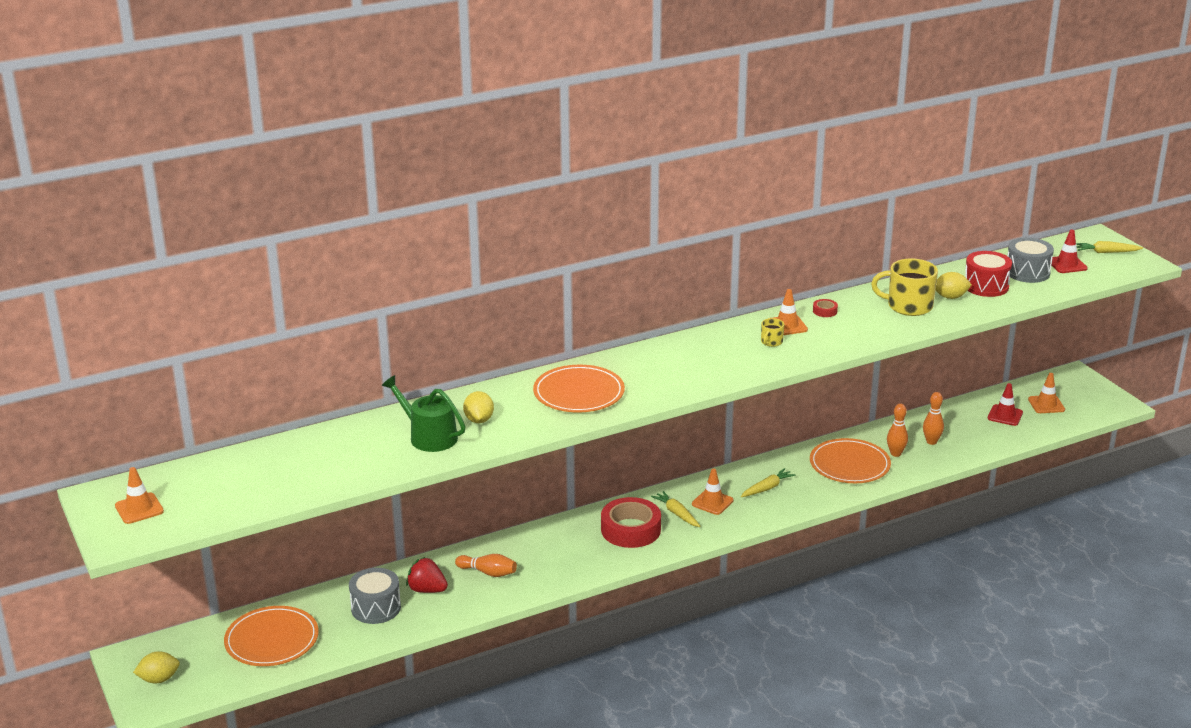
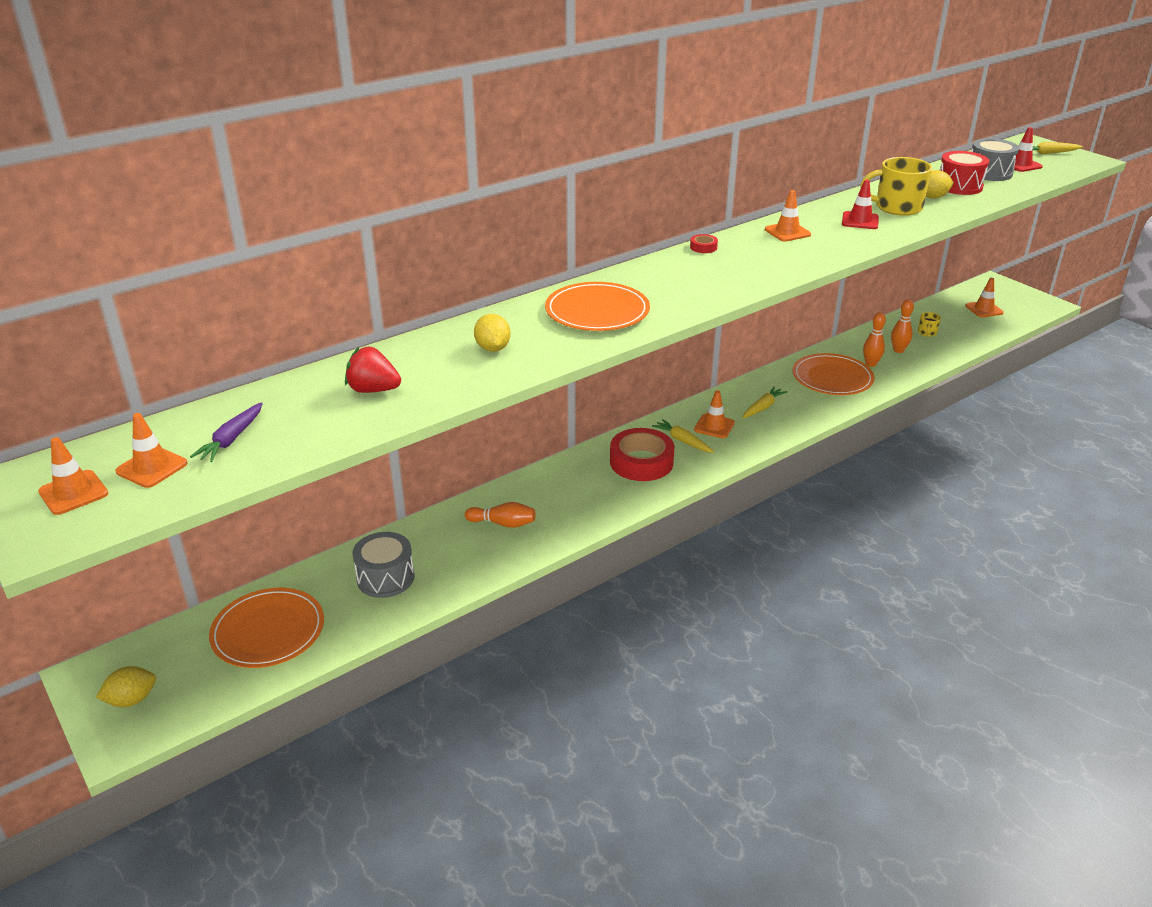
camera: 10 degrees left, 5 degrees up
(196, 495) = (152, 467): none -> orange traffic cone
(257, 478) = (231, 439): none -> purple carrot
(427, 590) = (439, 550): red strawberry -> red strawberry (373, 390)
(428, 436) = (438, 371): green watering can -> none
(771, 342) = (780, 248): yellow mug -> yellow mug (927, 333)
(825, 311) = (817, 217): red tape -> red tape (703, 247)
(1005, 415) = (952, 322): red traffic cone -> red traffic cone (860, 221)

